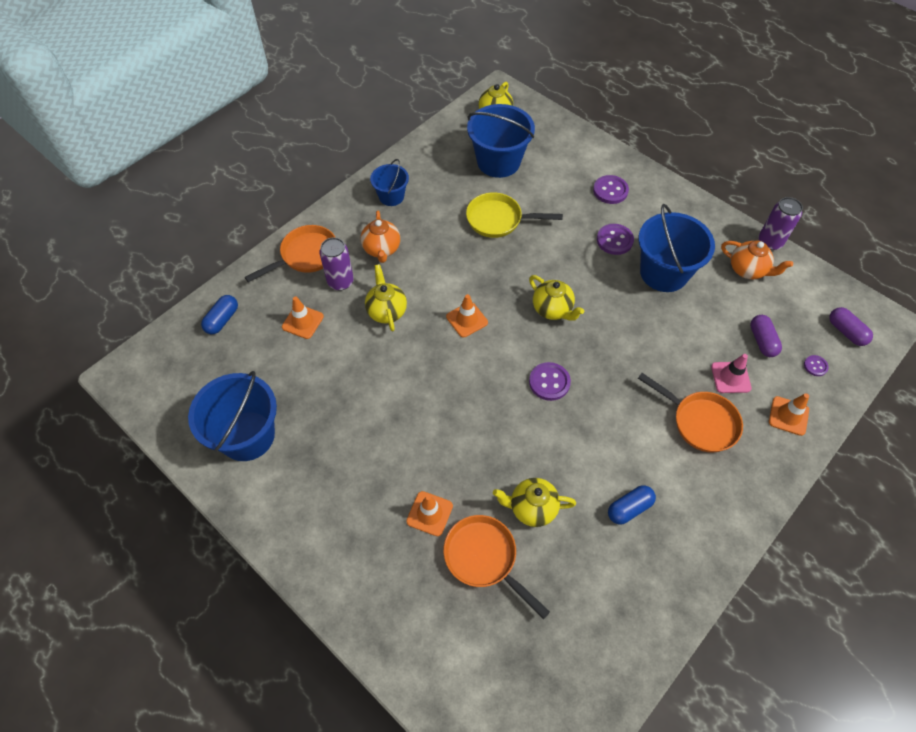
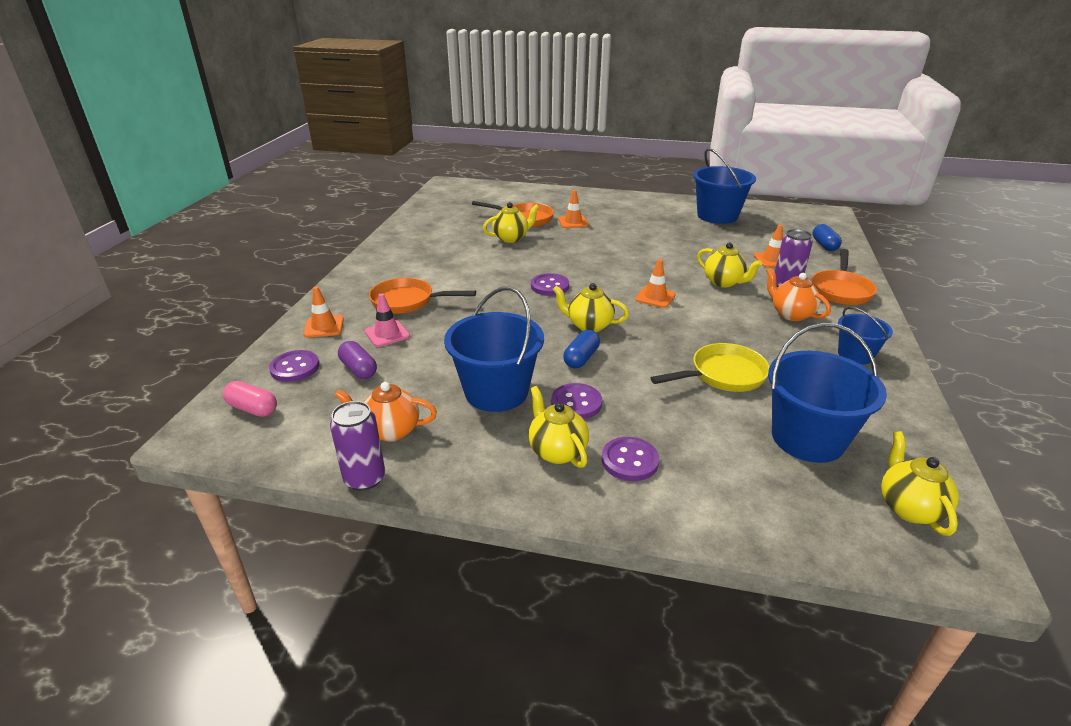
camera: 150 degrees right, 25 degrees down
(629, 508) = (445, 253): blue capsule -> blue capsule (581, 358)
(648, 213) = (557, 451): none -> yellow teapot
(815, 366) = (295, 368): purple button -> purple button, size x1.77
(846, 332) = (253, 409): purple capsule -> pink capsule

